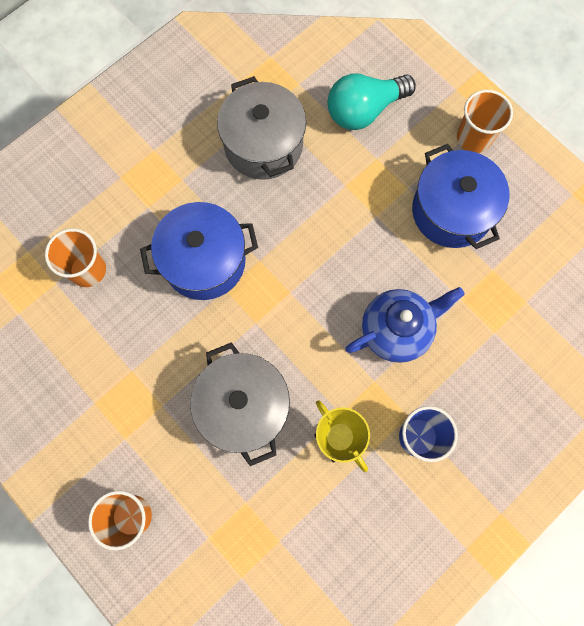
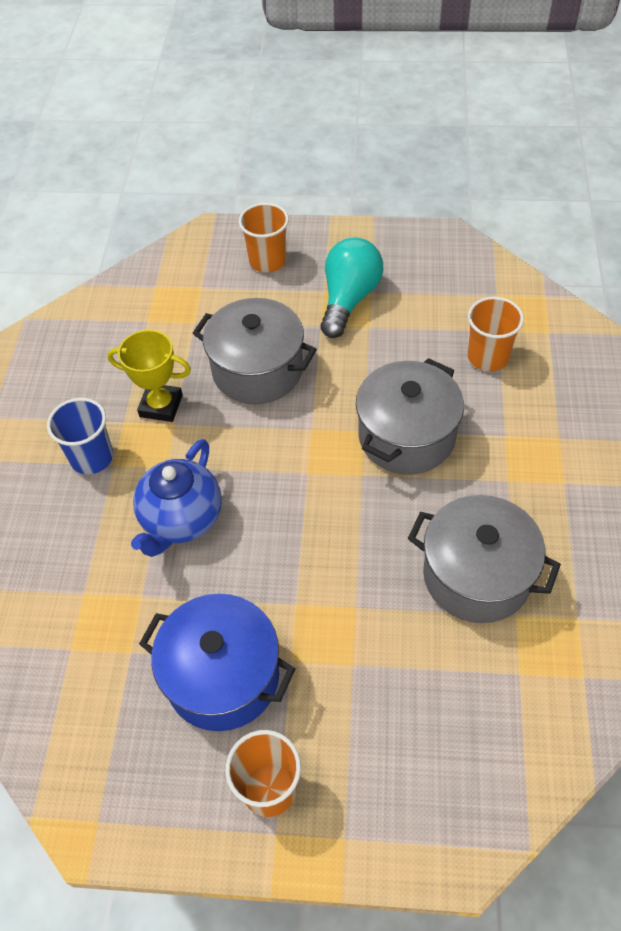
camera: 140 degrees right, 20 degrees down
(204, 261) = (406, 436): blue pot -> grey pot
(364, 110) = (420, 707): turquoise light bulb -> turquoise light bulb (349, 299)

